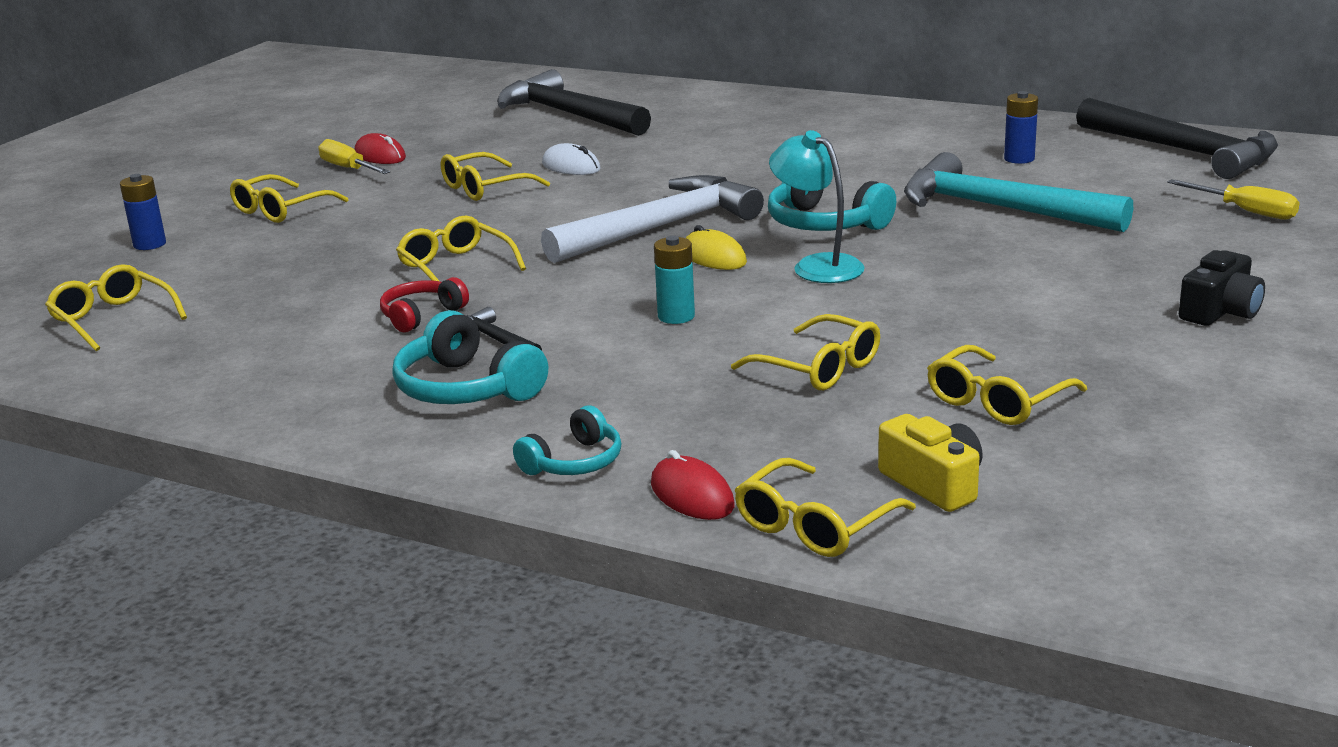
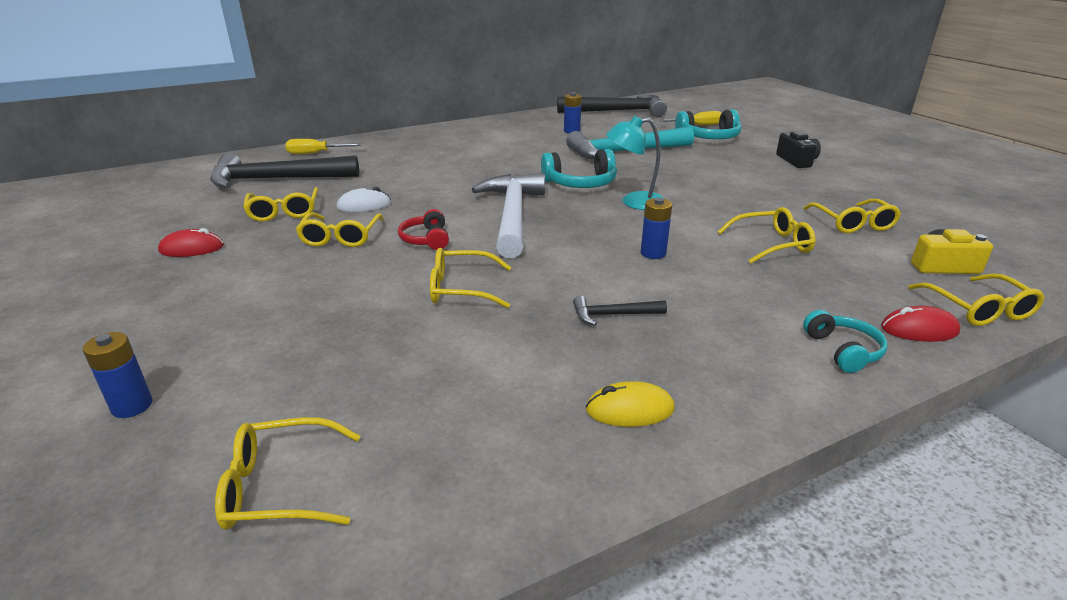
camera: 55 degrees left, 5 degrees up
(281, 210) = (204, 317): yellow glasses -> yellow glasses (284, 212)
(348, 169) = (186, 266): yellow screwdriver -> yellow screwdriver (315, 153)
(421, 315) = (529, 327): red headphones -> red headphones (426, 239)
(466, 388) = (683, 350): turquoise headphones -> turquoise headphones (709, 137)
(676, 316) = (653, 253): turquoise battery -> blue battery
(714, 257) = (581, 218): yellow mouse -> yellow mouse (630, 409)

